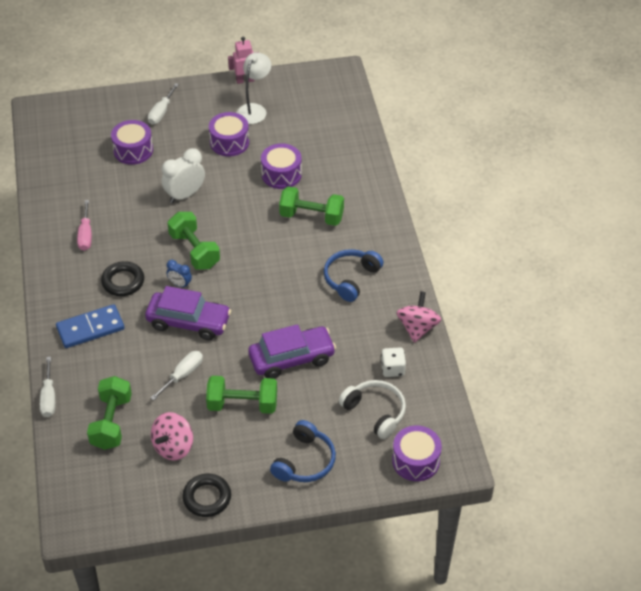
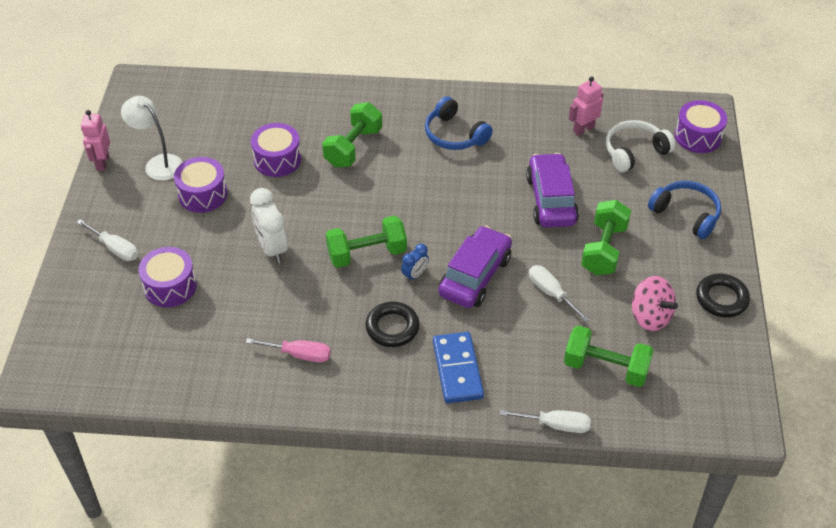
camera: 75 degrees left, 0 degrees up
(392, 369) = (583, 129): white dice -> pink robot
(417, 328) = (535, 101): pink spinning top -> none

